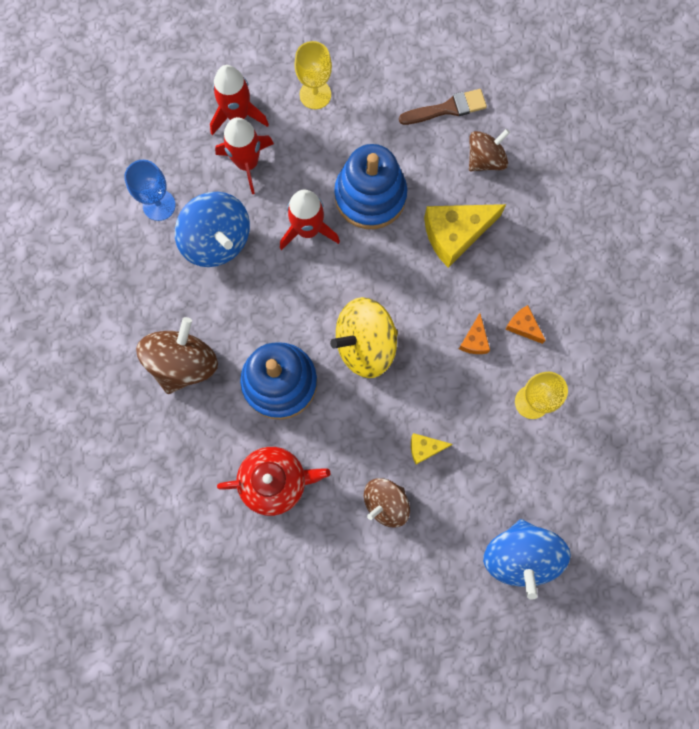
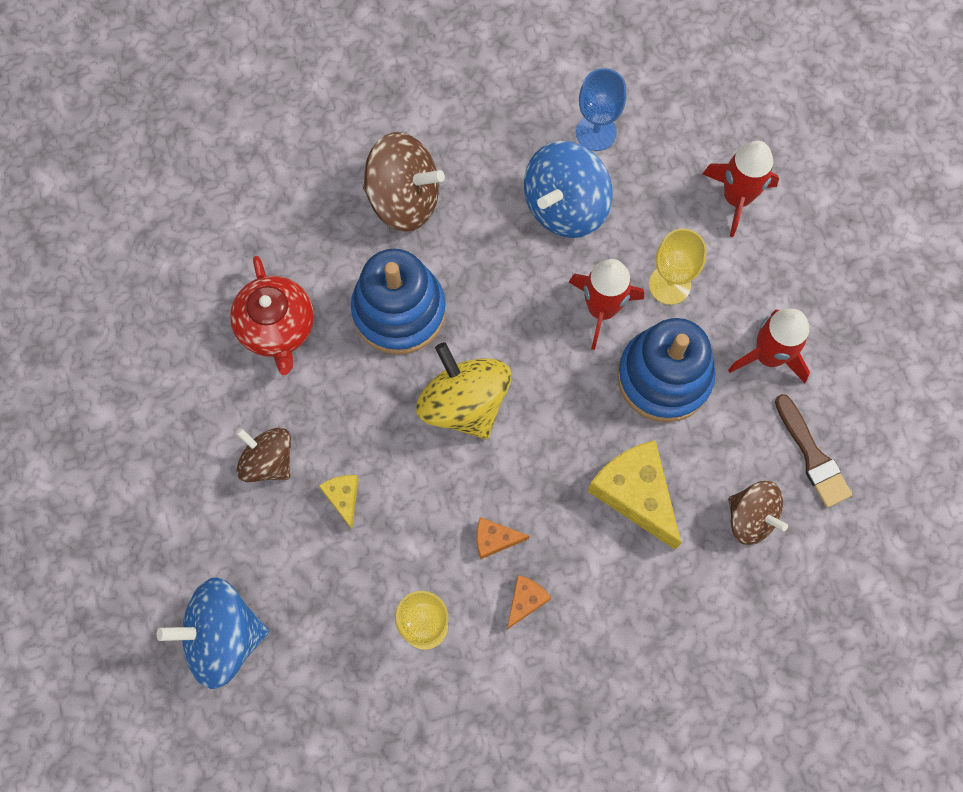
camera: 80 degrees right, 5 degrees down
(247, 163) = (674, 221): red rocket -> red rocket (769, 356)
(315, 94) = (789, 285): yellow goblet -> yellow goblet (669, 284)

